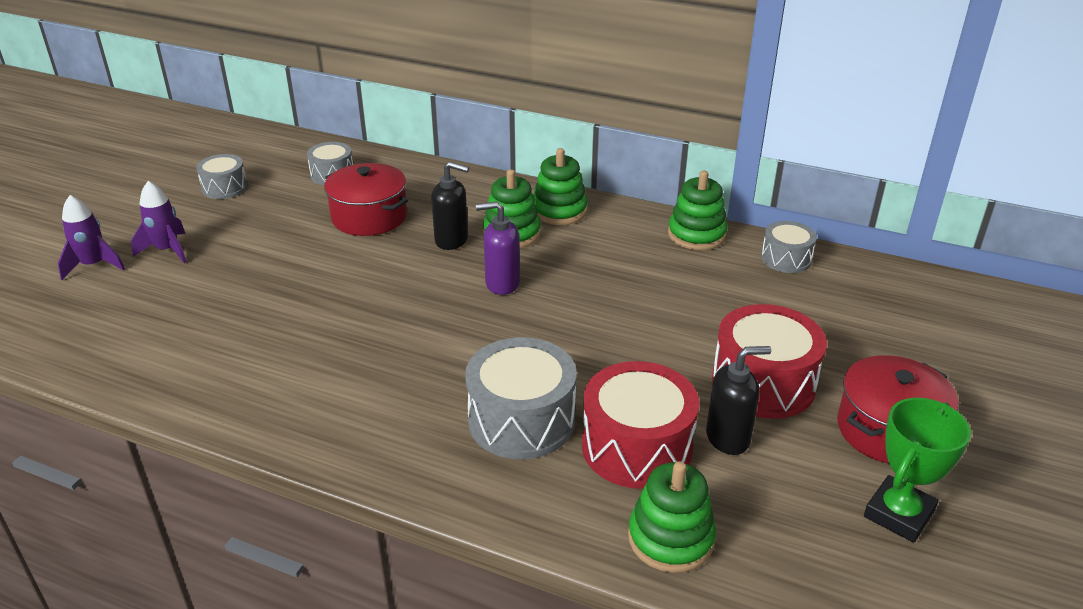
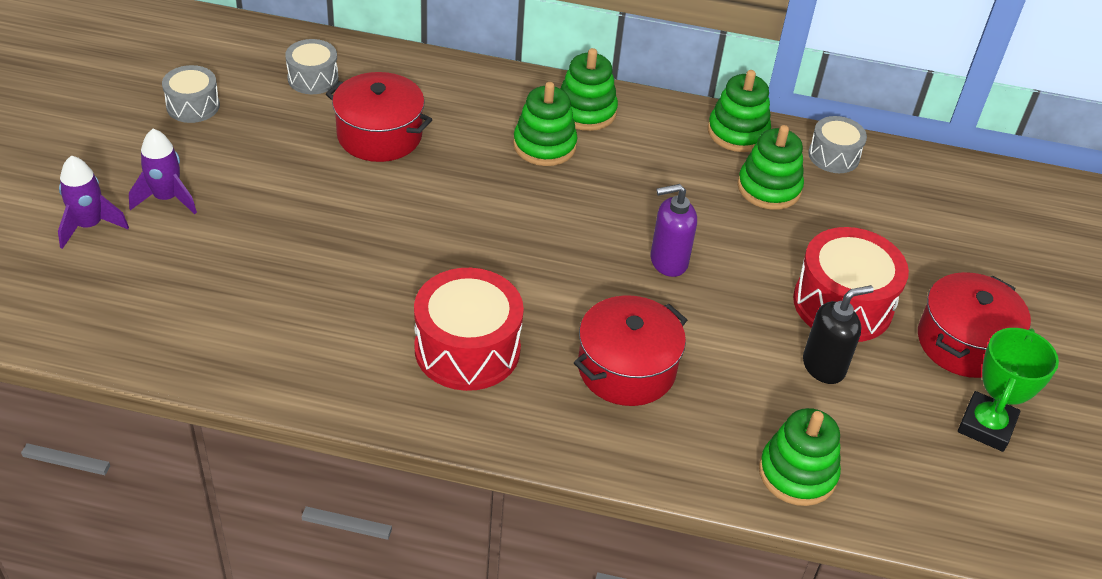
camera: 15 degrees left, 10 degrees up
(452, 240) = (483, 160): black soap dispenser -> none
(502, 283) = (555, 211): purple soap dispenser -> purple soap dispenser (668, 261)
(521, 420) = (626, 369): grey drum -> red pot
(636, 447) = (743, 385): red drum -> red drum (467, 349)
(714, 280) = (769, 188): none -> green stacking toy

